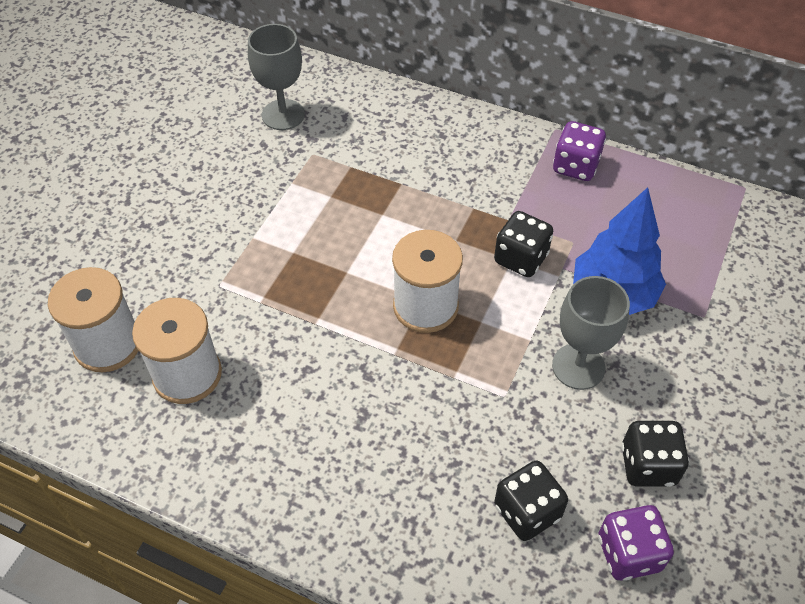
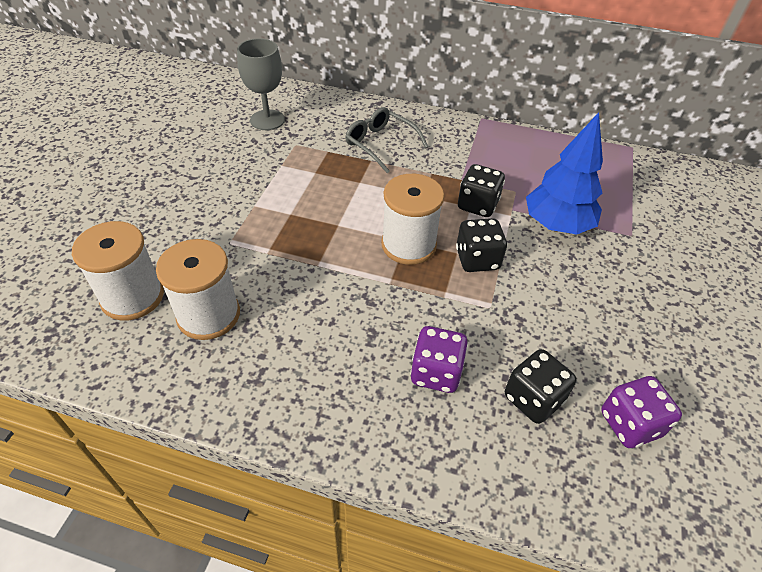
camera: 10 degrees left, 5 degrees down
(417, 160) = (380, 144): none -> grey glasses
(575, 166) = (503, 141): purple dice -> purple dice (436, 372)
(578, 366) = (544, 279): grey goblet -> none
(648, 465) = (623, 350): black dice -> black dice (477, 259)

